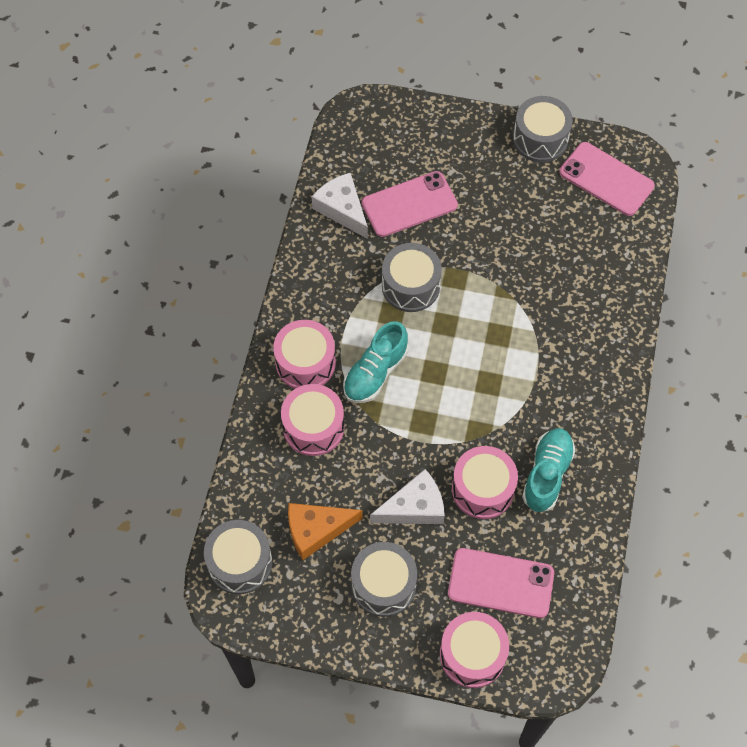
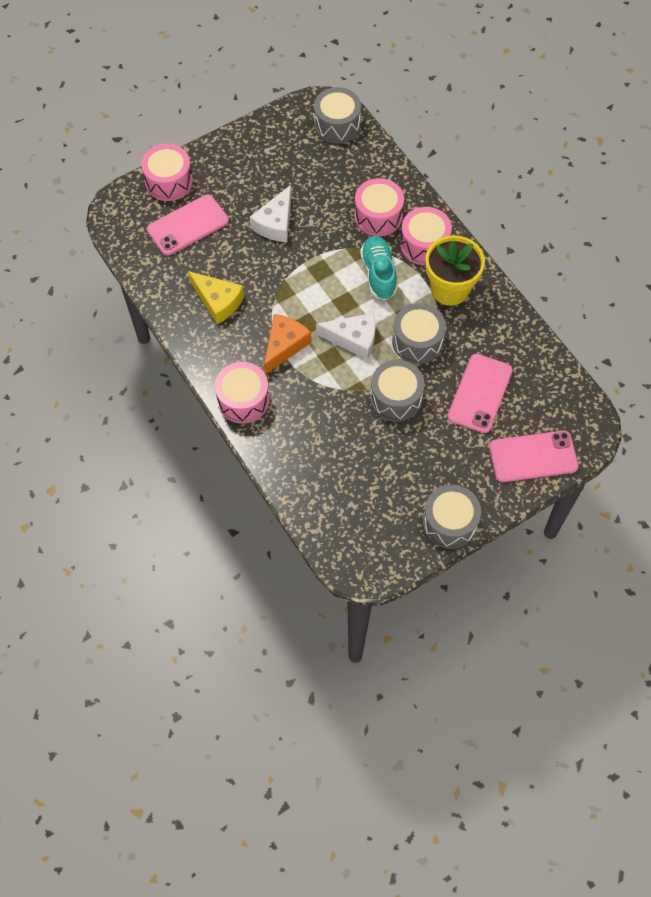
camera: 135 degrees right, 0 degrees up
(316, 530) = (315, 170): orange cheese -> orange cheese (284, 345)
(332, 305) = (450, 289): none -> yellow flower pot
(342, 209) = (516, 352): white cheese -> white cheese (353, 339)
(384, 585) = (250, 174): grey drum -> grey drum (396, 398)
(483, 489) = (247, 263): pink drum -> pink drum (243, 400)
(547, 474) = (218, 301): turquoise shoe -> yellow cheese
(606, 179) = (372, 532): pink phone -> pink phone (533, 456)

